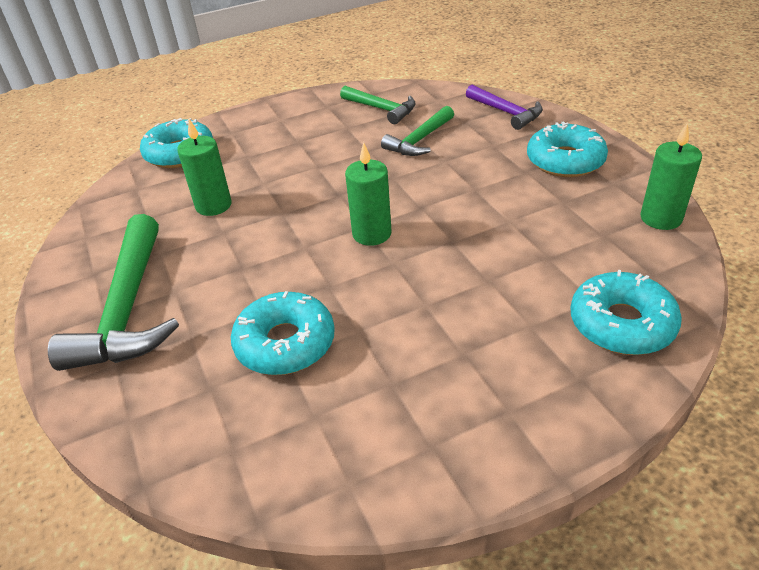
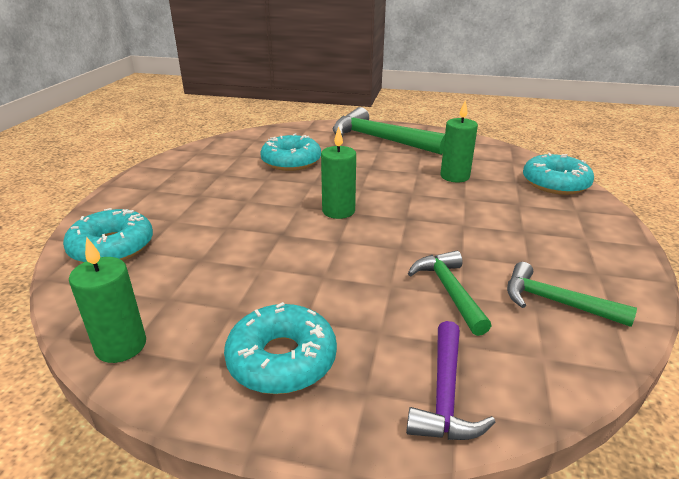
camera: 125 degrees right, 10 degrees down
(381, 109) = (555, 302): green hammer -> green hammer turned 45 degrees clockwise
(506, 112) = (445, 394): purple hammer -> purple hammer turned 75 degrees counterclockwise

